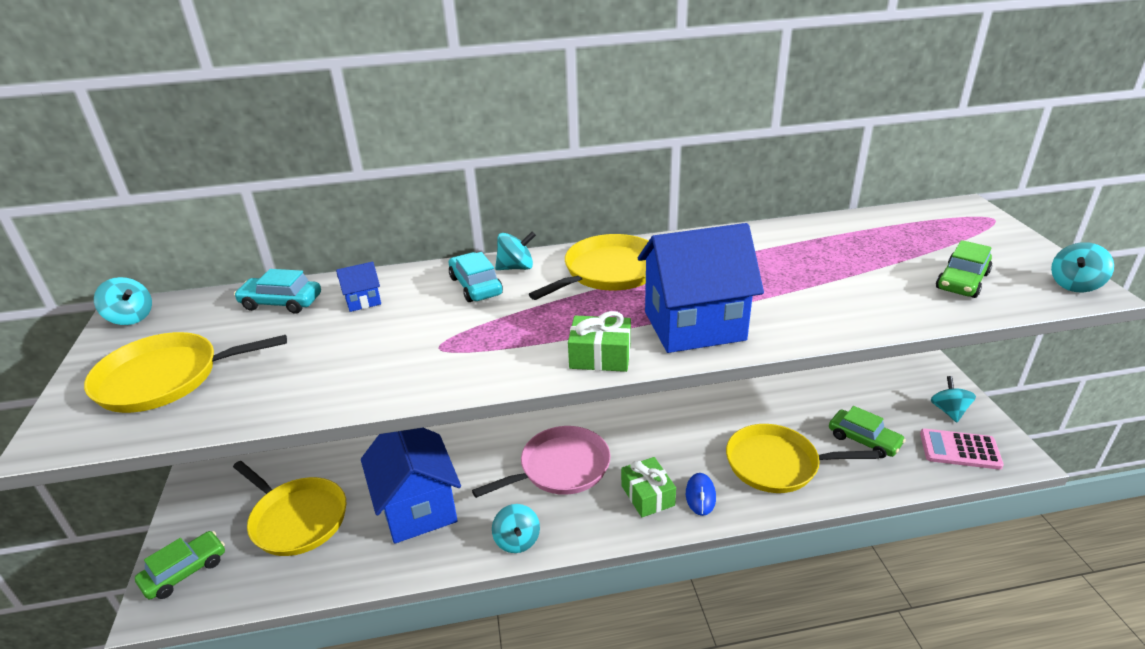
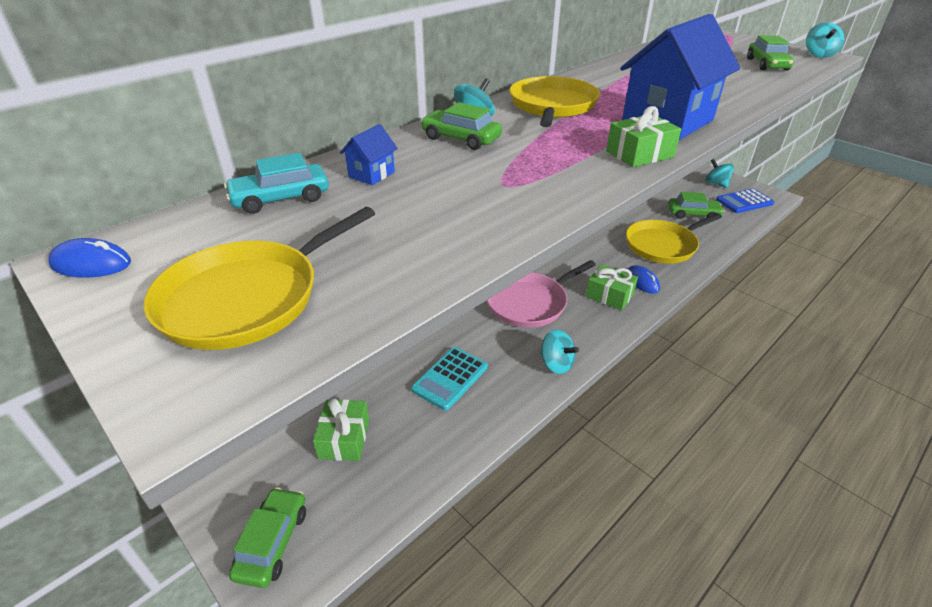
camera: 35 degrees left, 5 degrees up
(131, 318) = (91, 264): turquoise spinning top -> blue mouse
(297, 519) = (344, 438): yellow pan -> green gift
(418, 508) = (450, 378): blue house -> turquoise calculator
(476, 286) = (461, 138): turquoise car -> green car
(560, 468) = (530, 303): pink pan -> pink pan turned 150 degrees counterclockwise
(960, 450) = (744, 202): pink calculator -> blue calculator

